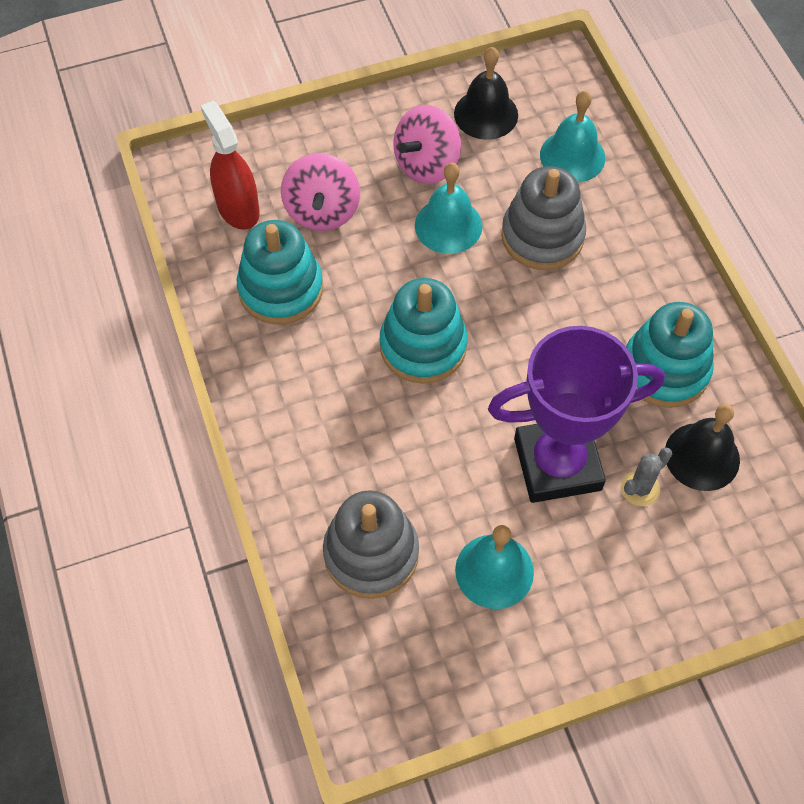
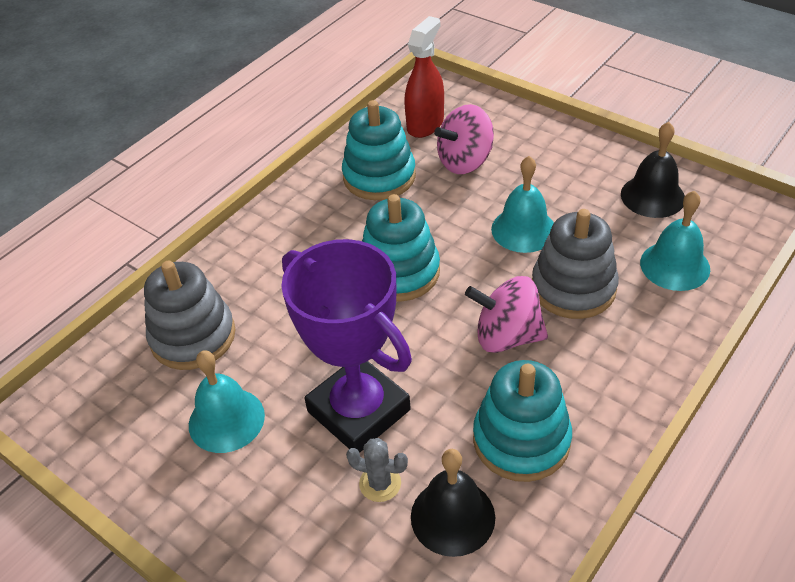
camera: 60 degrees right, 15 degrees down
(426, 164) = (566, 190): pink spinning top -> pink spinning top (507, 336)

